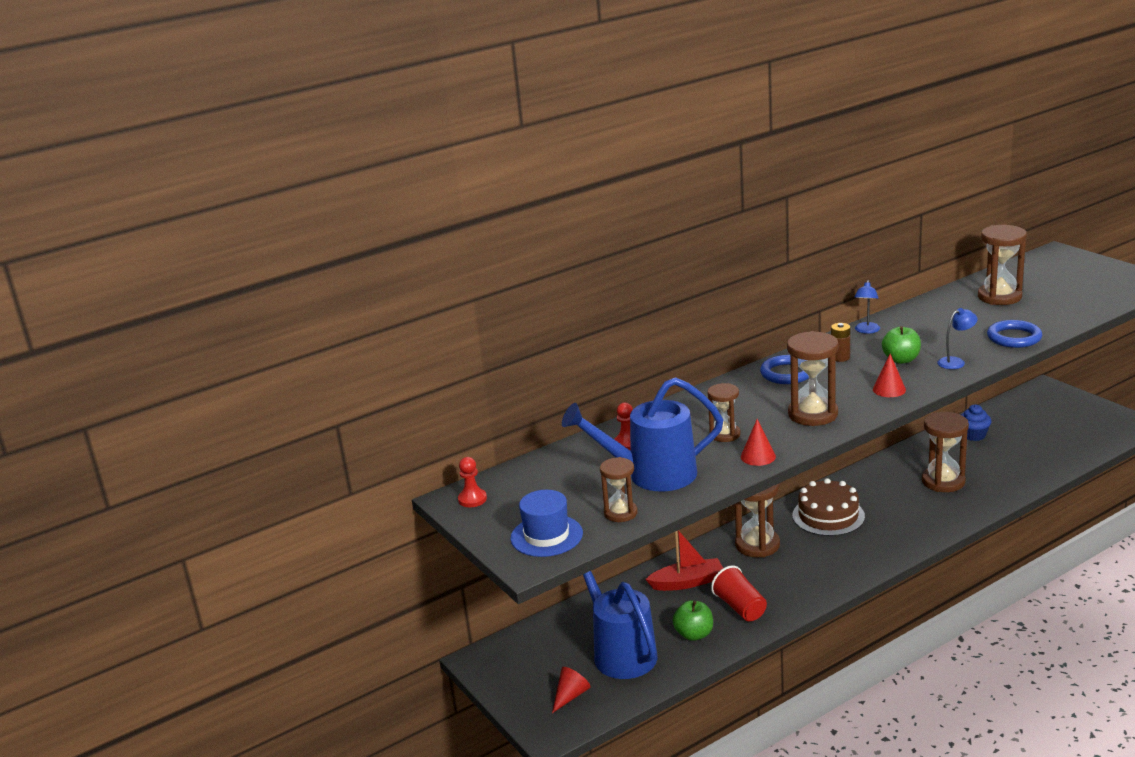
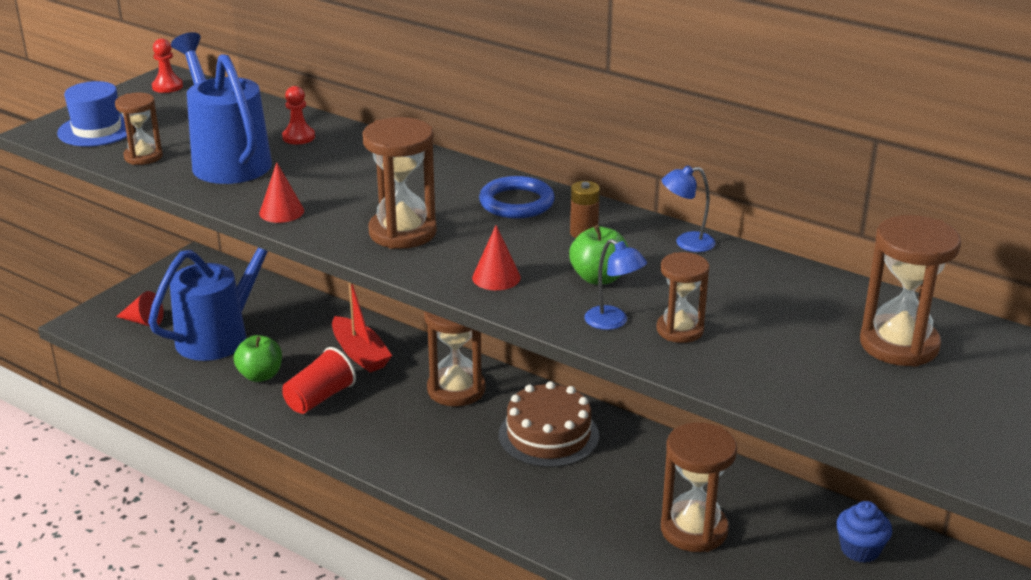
camera: 65 degrees right, 5 degrees up
(725, 434) = (333, 186): brown hourglass -> brown hourglass (680, 330)
(1014, 337) = (734, 368): blue ring -> none

